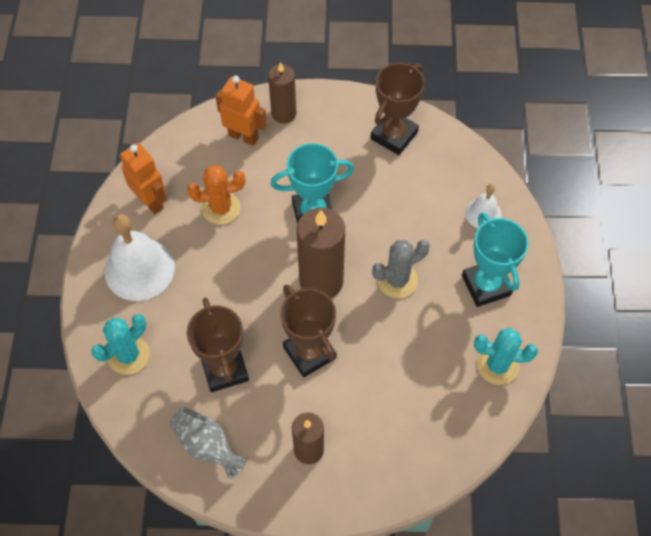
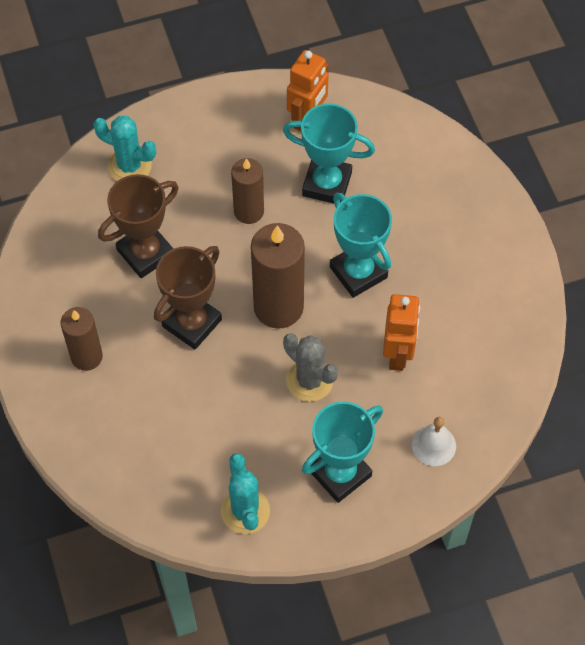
camera: 70 degrees right, 0 degrees up
(139, 269) = (226, 139): white bell -> none
(207, 445) = (61, 266): grey vase -> none
(221, 208) = (327, 184): orange cactus -> turquoise trophy
(243, 136) = (426, 173): orange robot -> orange robot (398, 354)
(283, 113) = (475, 201): brown candle -> brown candle (249, 211)
(394, 135) = (498, 321): brown trophy -> none

